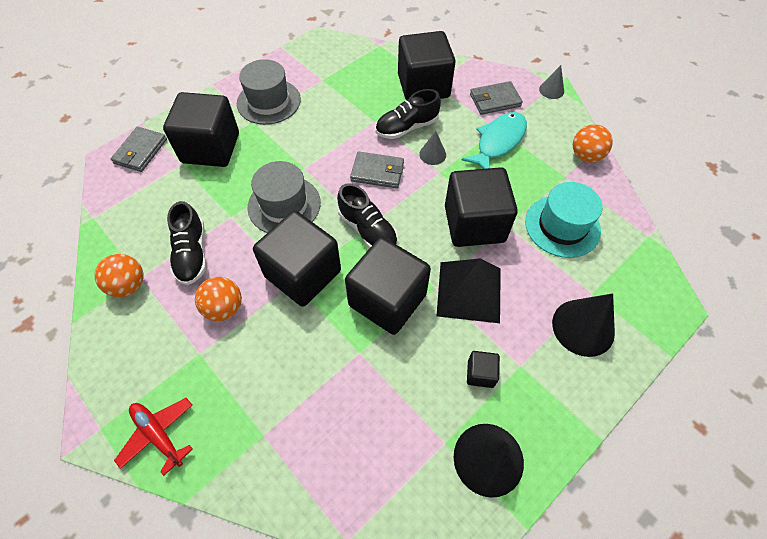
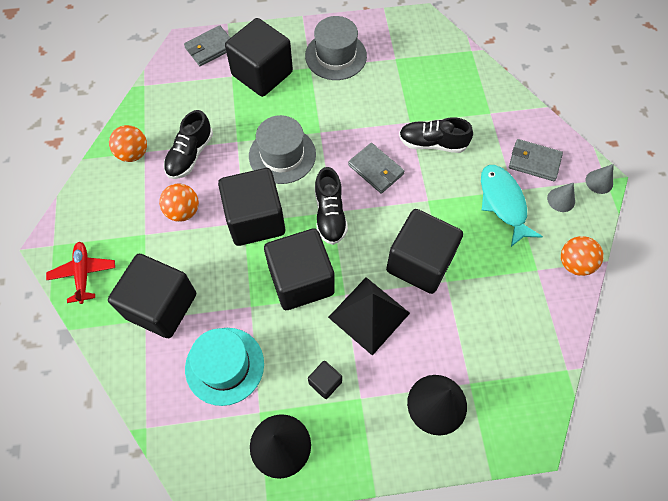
camera: 35 degrees right, 5 degrees up
(423, 86) = (479, 112): black cube -> black cube (161, 306)
(432, 154) = (435, 181): grey cone -> grey cone (561, 200)
(498, 142) = (503, 203): turquoise fish -> turquoise fish turned 90 degrees counterclockwise
(562, 226) = (494, 312): turquoise hat -> turquoise hat (224, 366)

